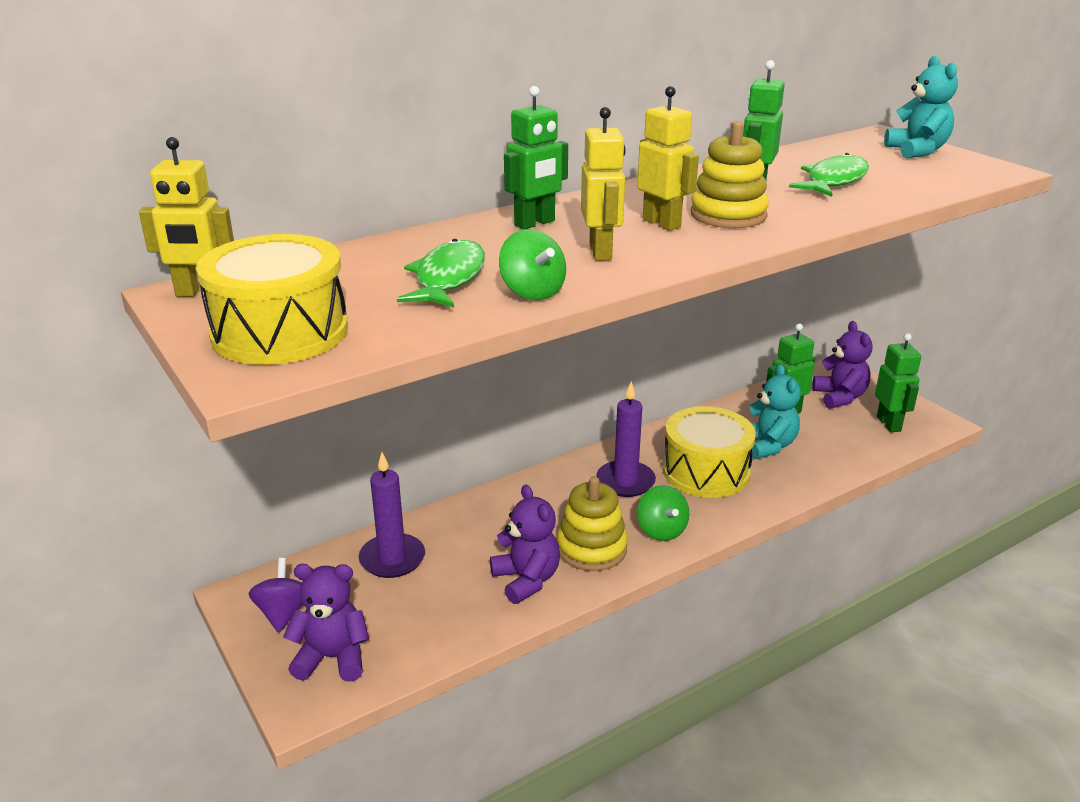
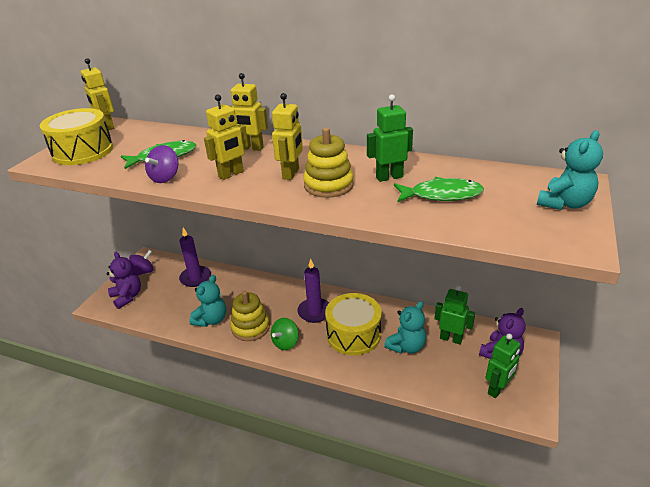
camera: 55 degrees right, 5 degrees up
(526, 580) = (211, 320): purple teddy bear -> turquoise teddy bear
(532, 292) = (165, 178): green spinning top -> purple spinning top
(535, 223) = (251, 148): green robot -> yellow robot

